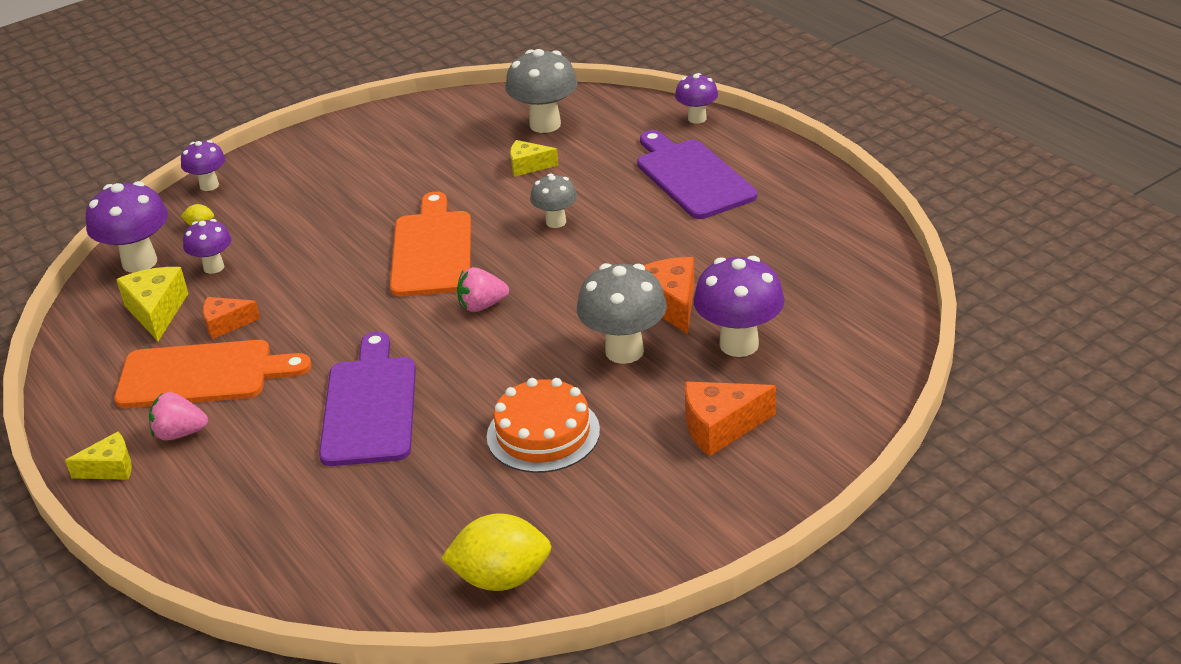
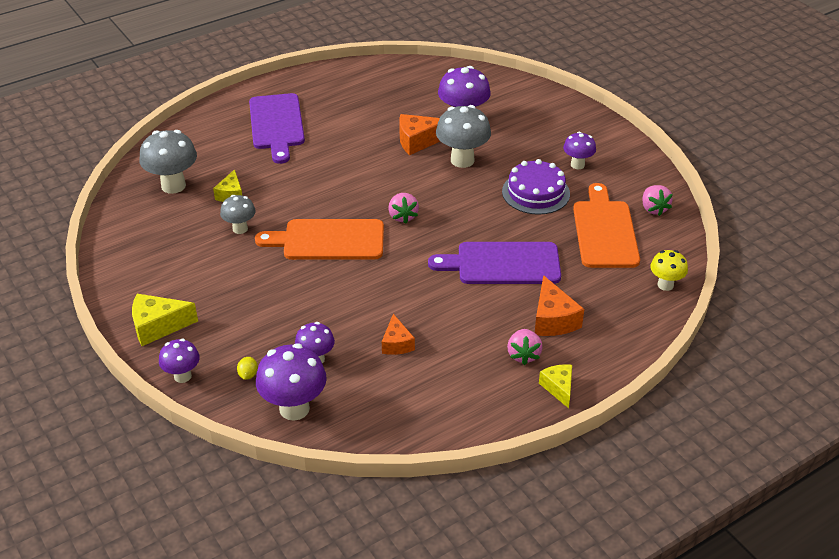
camera: 90 degrees left, 5 degrees up
(156, 311) = (370, 387): yellow cheese -> yellow cheese (158, 326)
(202, 375) = (458, 350): orange cutting board -> orange cutting board (604, 231)
(300, 586) = (665, 285): none -> yellow mushroom
(501, 578) = (653, 209): yellow lemon -> pink strawberry
(543, 433) = (536, 192): orange cake -> purple cake
(556, 222) = (311, 183): grey mushroom -> grey mushroom (240, 229)
(692, 177) = (276, 124): purple cutting board -> purple cutting board turned 75 degrees counterclockwise
(697, 118) = (200, 118): purple mushroom -> purple mushroom (577, 165)
(720, 427) = (535, 131): orange cheese -> orange cheese (553, 319)

